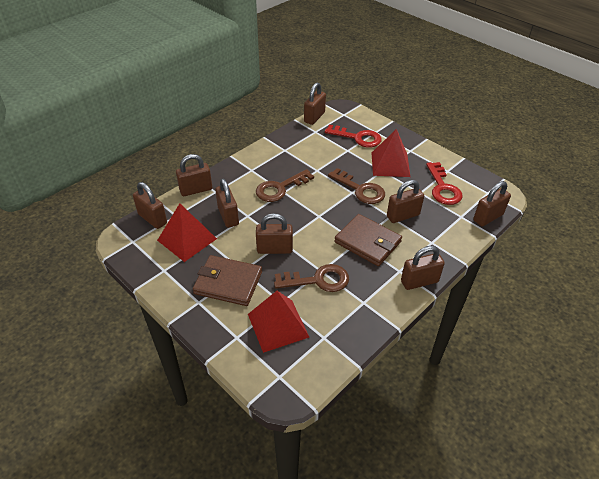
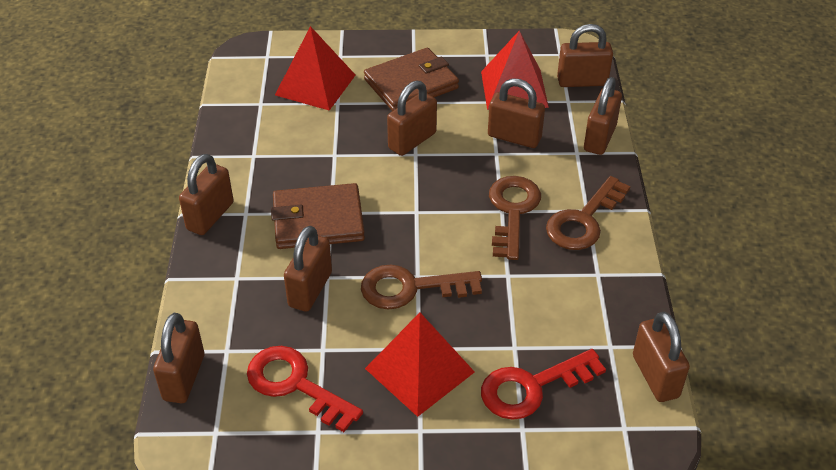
camera: 135 degrees right, 0 degrees up
(318, 280) = (325, 143): brown key -> brown key (584, 220)

